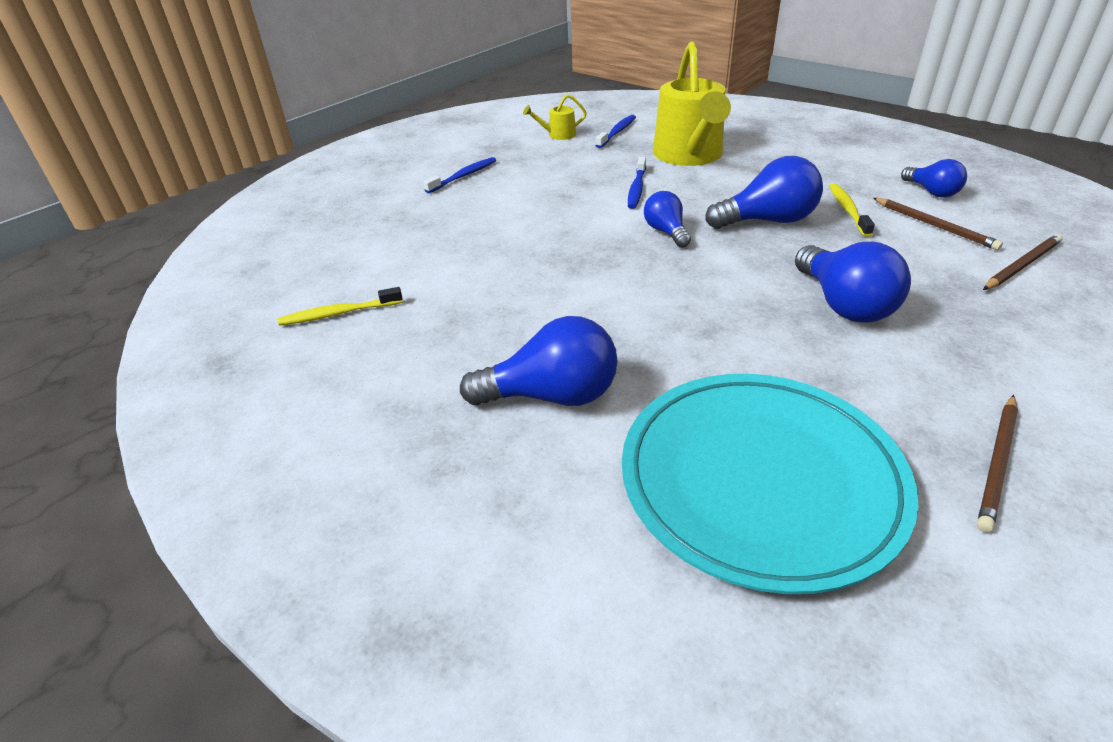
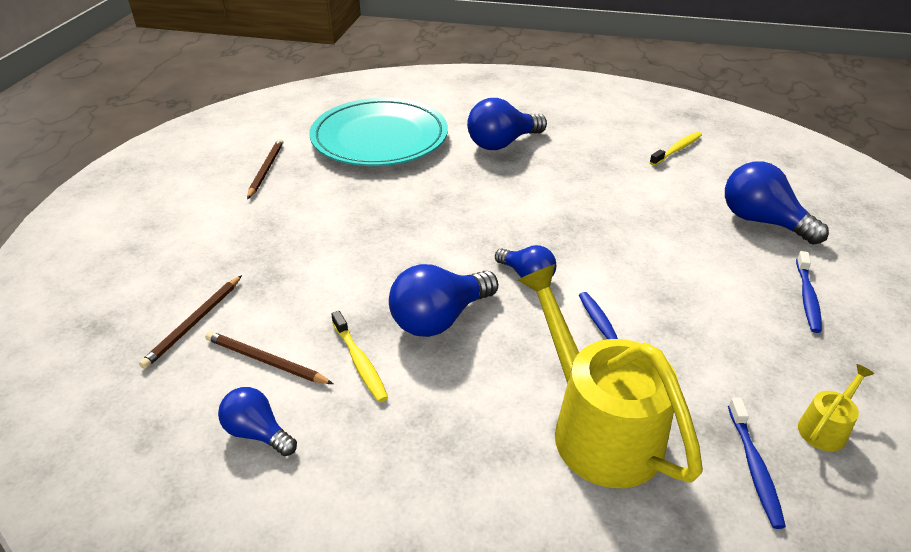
camera: 150 degrees right, 0 degrees up
(844, 304) = (351, 240): blue light bulb -> blue light bulb (761, 221)

